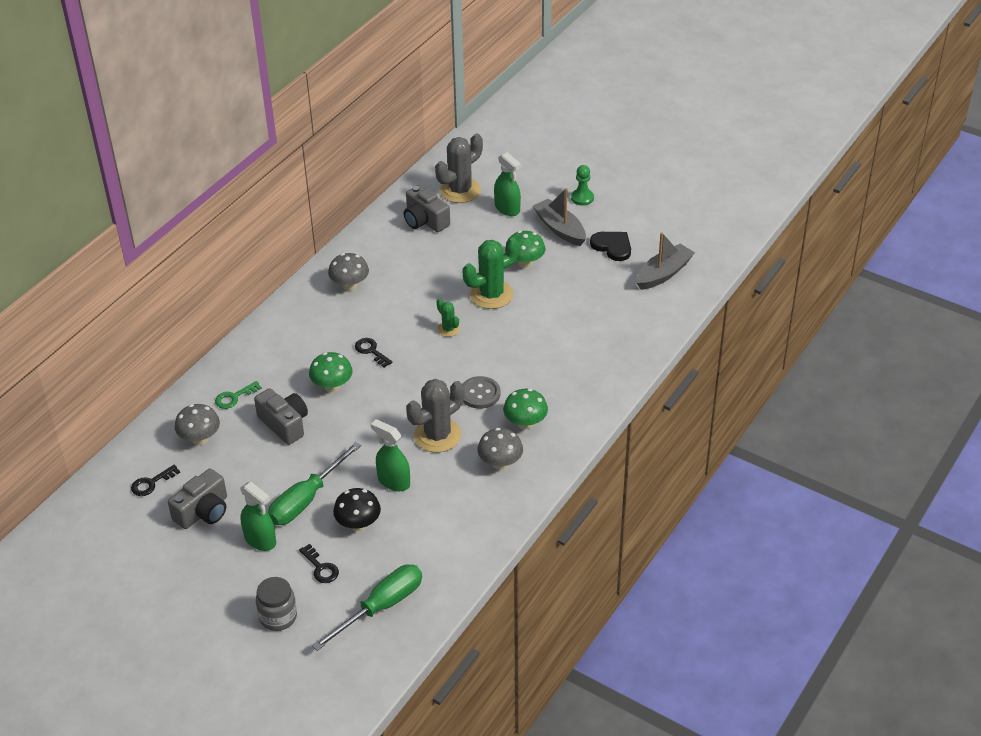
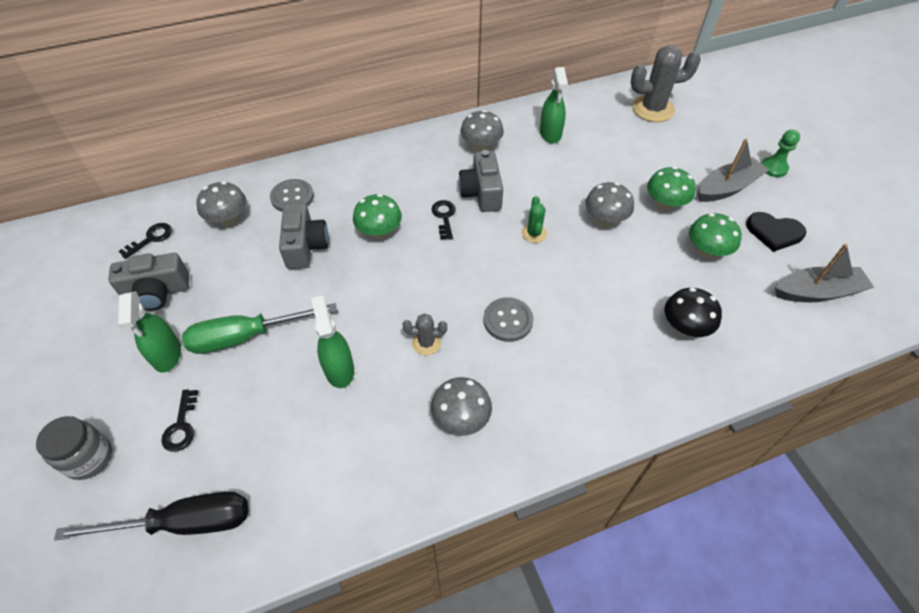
camera: 35 degrees right, 10 degrees up
(151, 483) = (151, 239): black key -> black key turned 135 degrees clockwise
(234, 397) = (292, 197): green key -> grey button
(358, 524) = (262, 398): black mushroom -> black mushroom (684, 328)
(381, 607) = (183, 523): green screwdriver -> black screwdriver
(425, 221) = (598, 121): grey camera -> grey camera (481, 193)
(437, 435) = (426, 343): grey cactus -> grey cactus, size x0.50
(491, 295) = (605, 220): green cactus -> grey mushroom
(507, 208) = (686, 144): green spray bottle -> green spray bottle (550, 133)
(525, 423) = (527, 385): green mushroom -> green mushroom (706, 252)
(560, 229) = (727, 188): grey boat -> grey boat turned 60 degrees clockwise
(612, 246) = (774, 232): black heart -> black heart turned 120 degrees clockwise

